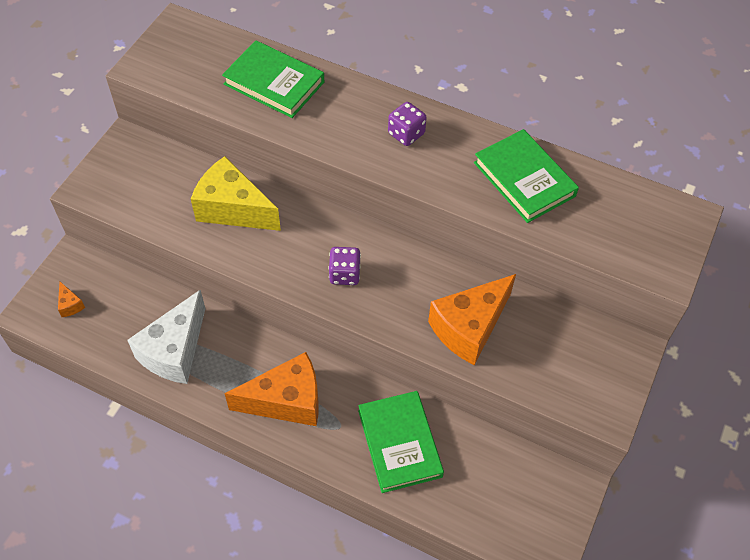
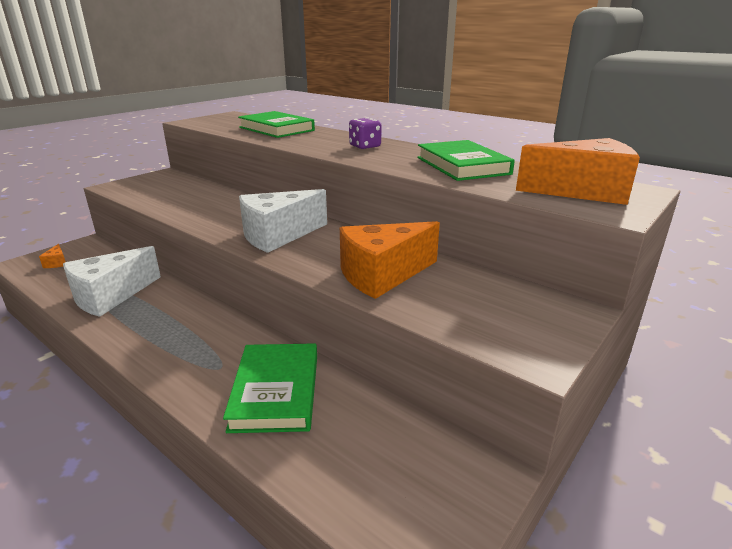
camera: 15 degrees right, 30 degrees down
(233, 209) = (212, 201): yellow cheese -> none
(286, 401) = (180, 340): orange cheese -> orange cheese (582, 191)
(344, 274) = (278, 235): purple dice -> white cheese

